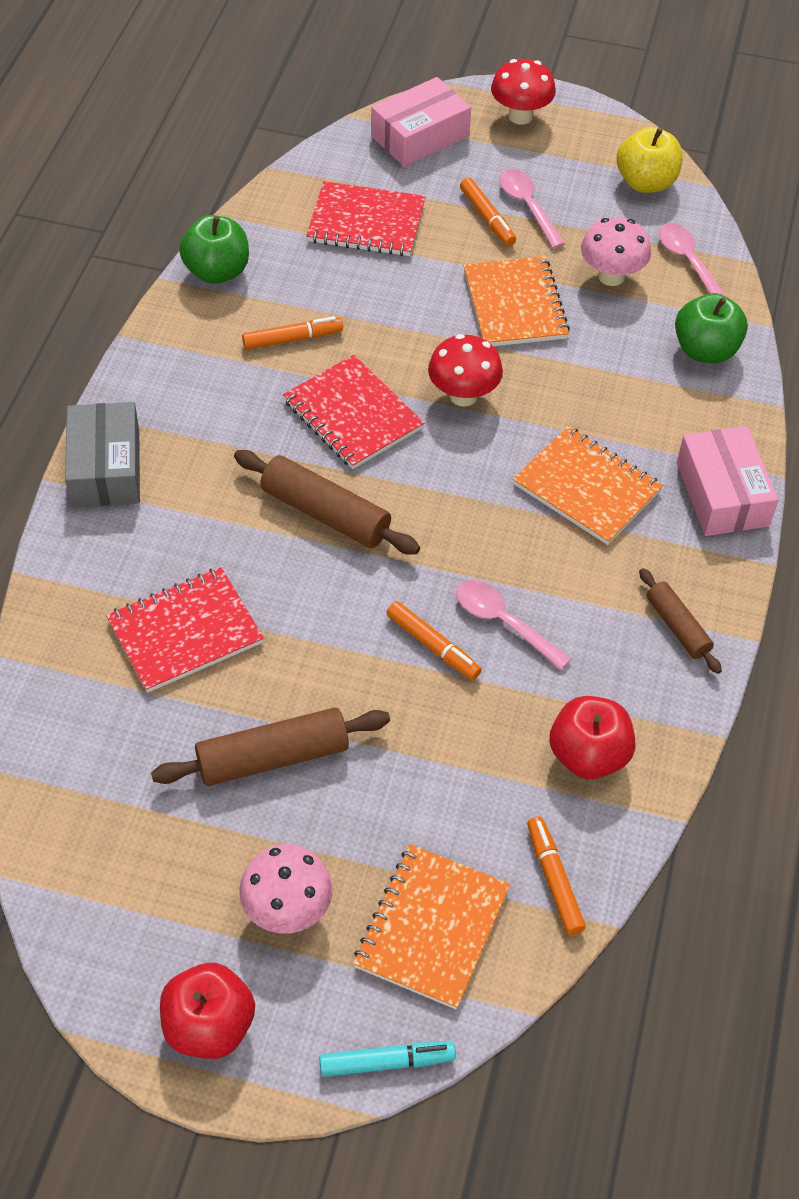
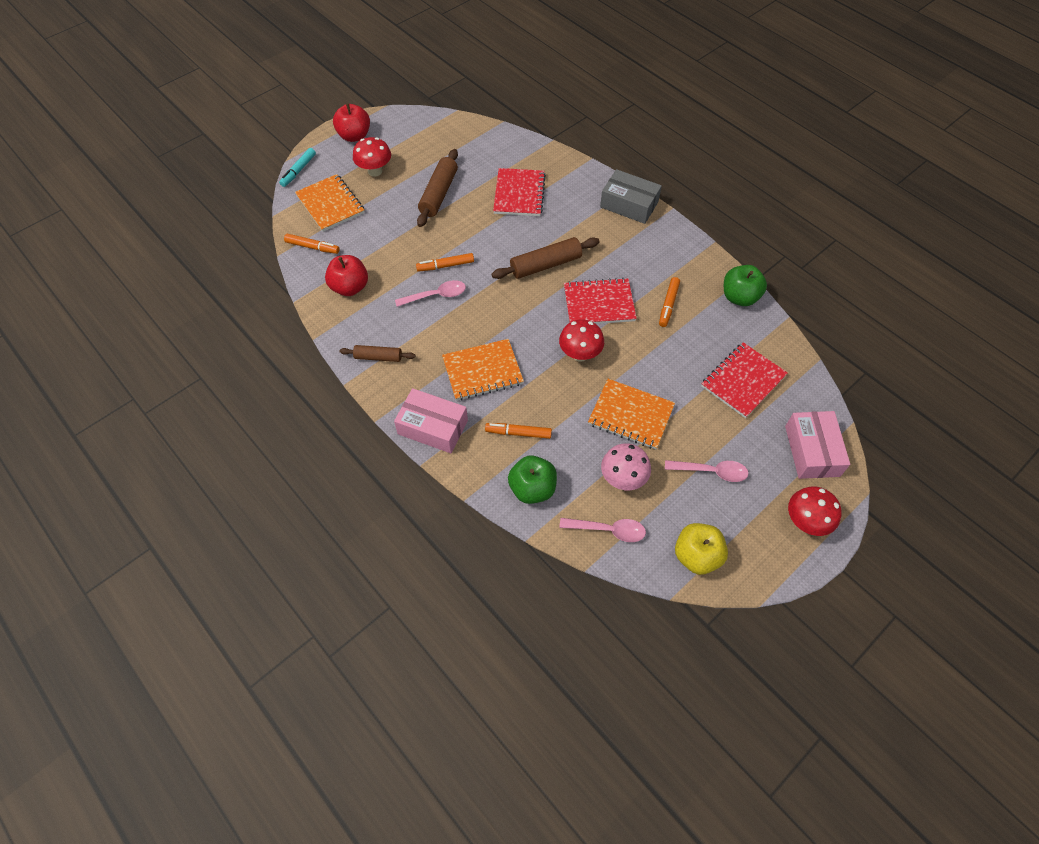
camera: 125 degrees right, 5 degrees up
(287, 910) = (375, 171): pink mushroom -> red mushroom
(487, 218) = (713, 443): orange marker -> orange marker (518, 433)

